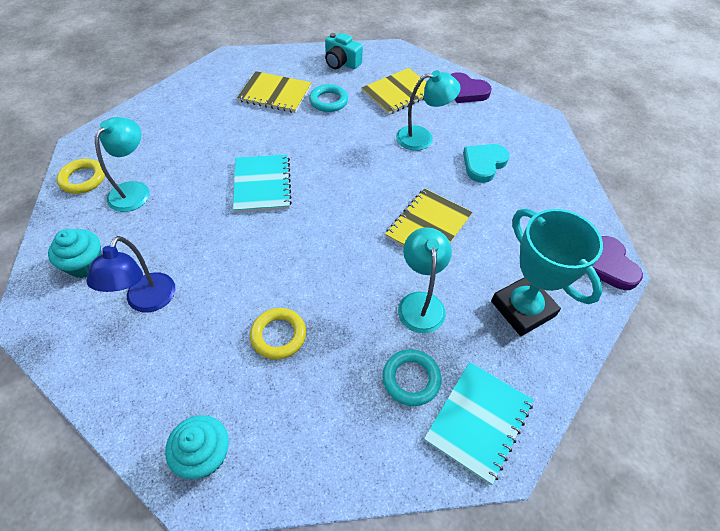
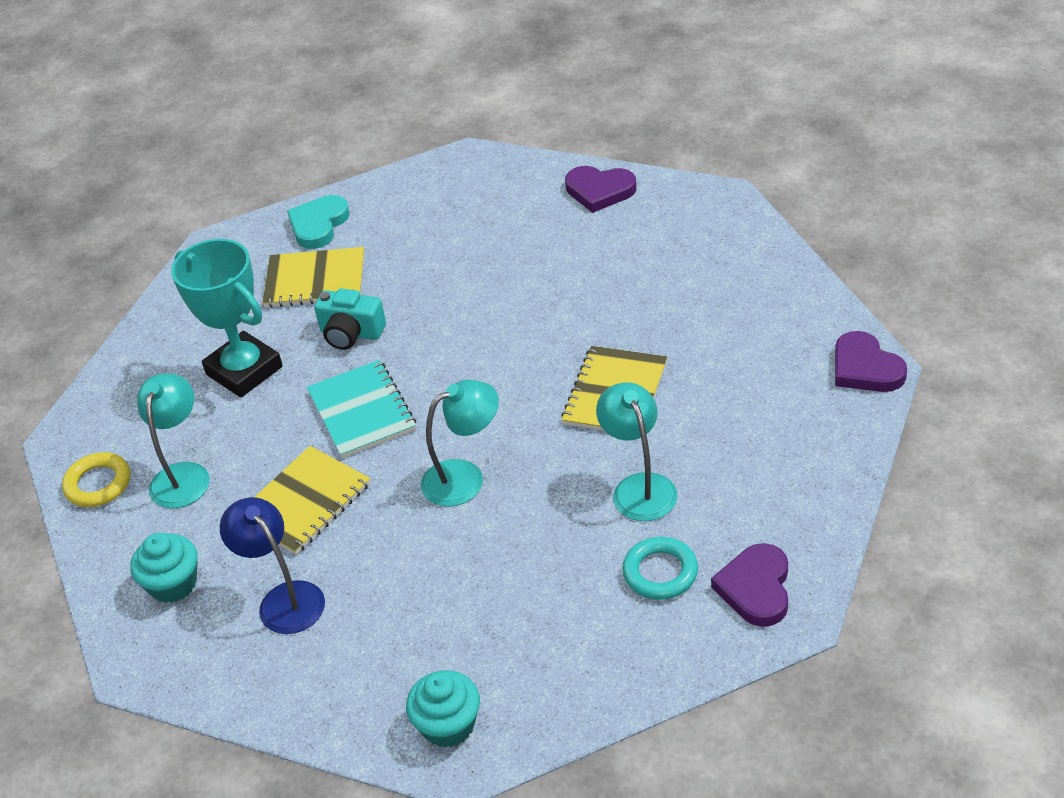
camera: 10 degrees left, 10 degrees down
(147, 302) = (284, 599): blue lamp -> blue lamp turned 150 degrees clockwise
(278, 335) = (475, 580): yellow ring -> none
(328, 101) = (401, 267): turquoise ring -> none
(341, 63) = (394, 202): turquoise camera -> turquoise camera (351, 333)
(398, 93) = (500, 223): yellow notebook -> yellow notebook (304, 502)
(422, 137) = (561, 278): turquoise lamp -> turquoise lamp (465, 477)
(478, 421) = (756, 588): turquoise notebook -> purple heart
(483, 164) = (661, 288): turquoise heart -> turquoise heart (318, 225)
(523, 308) = (771, 452): turquoise trophy -> turquoise trophy (244, 370)

